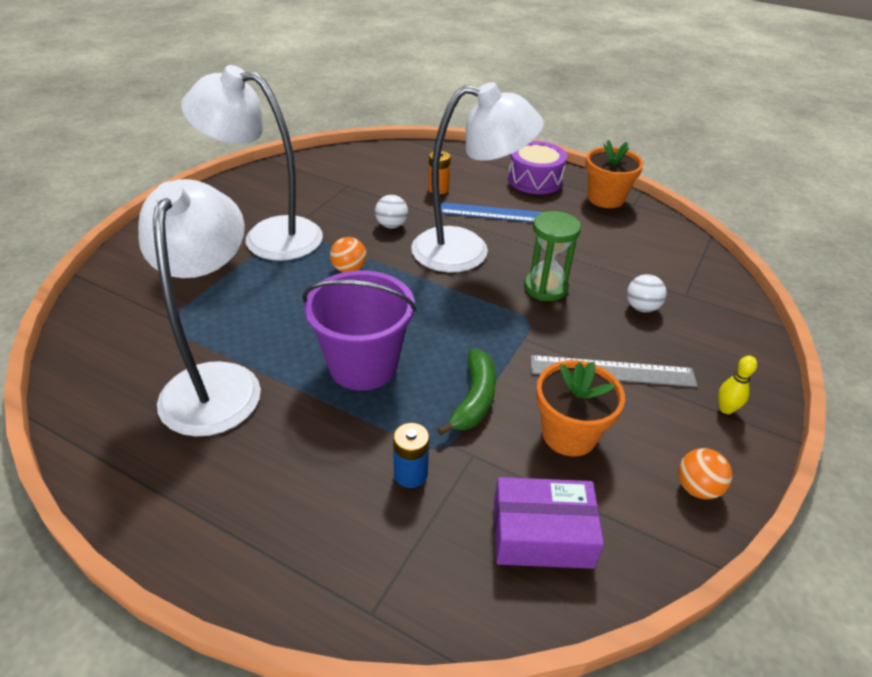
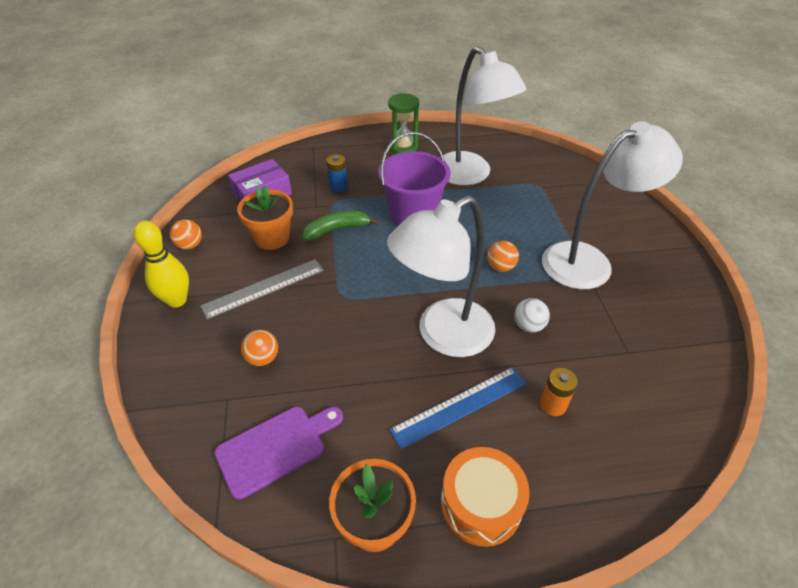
camera: 145 degrees right, 5 degrees up
(474, 399) = (337, 229): green banana -> green banana turned 90 degrees clockwise
(535, 180) = (481, 504): purple drum -> orange drum
(545, 288) = (351, 333): green hourglass -> green hourglass (403, 147)
(641, 308) = (263, 358): white ball -> orange ball
(654, 251) = (276, 448): none -> purple cutting board
(726, 409) = (177, 300): yellow bowling pin -> yellow bowling pin, size x1.89

